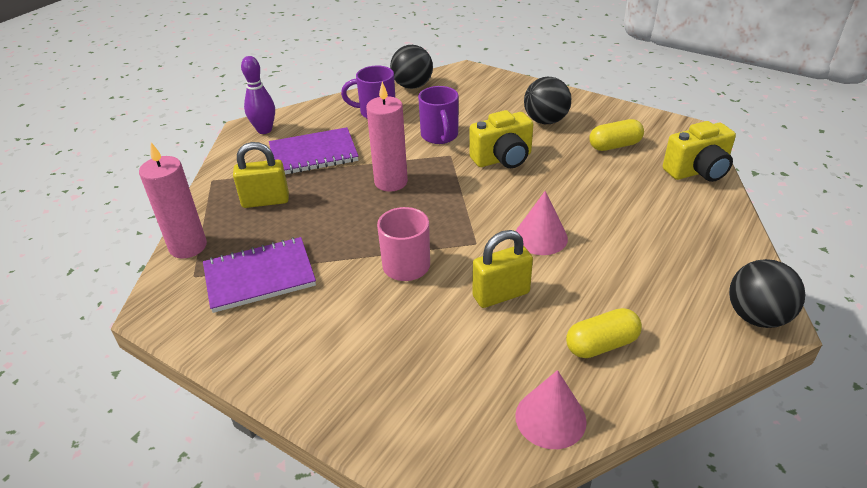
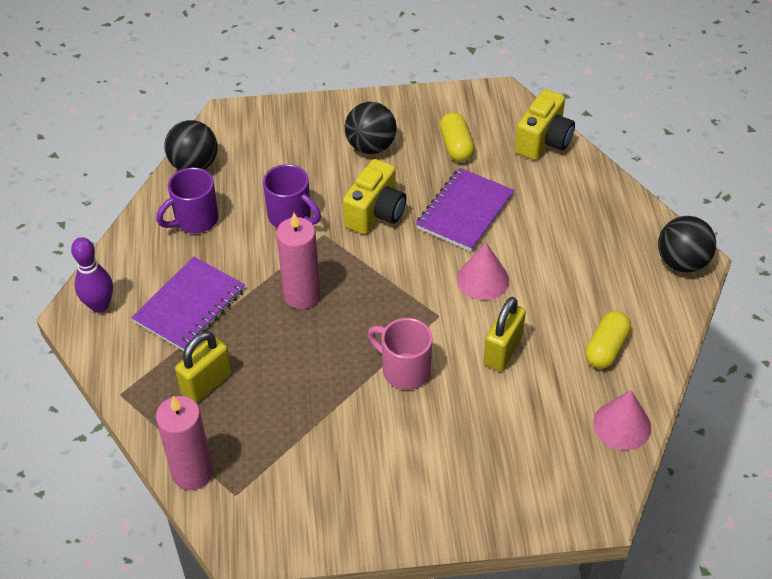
camera: 40 degrees left, 10 degrees up
(259, 276) = (295, 457): purple notebook -> purple notebook (465, 211)
(614, 146) = (456, 146): yellow capsule -> yellow capsule turned 45 degrees counterclockwise

